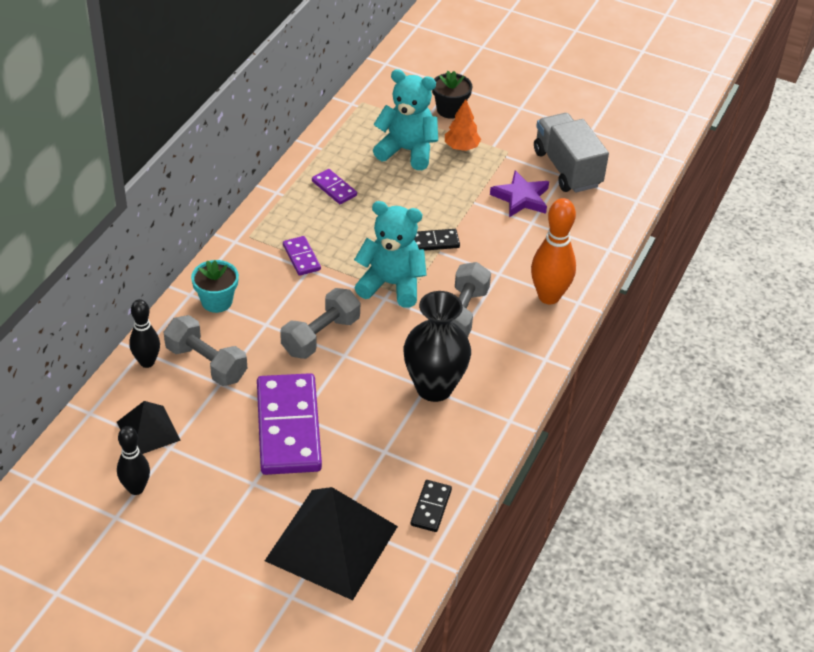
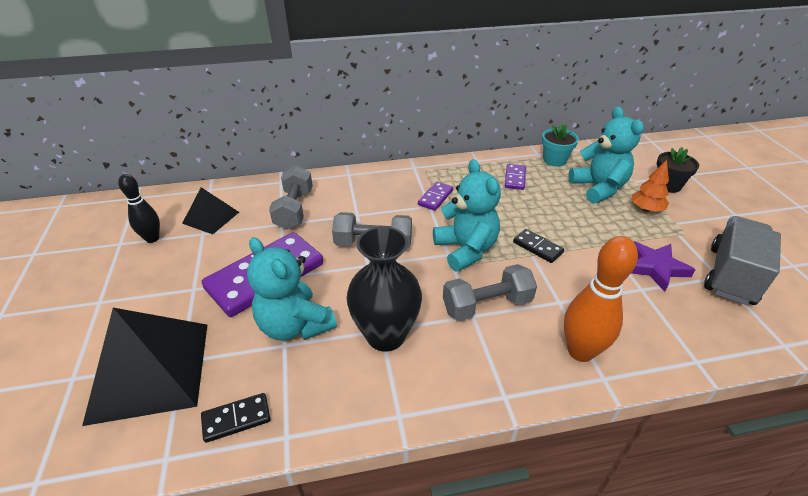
camera: 55 degrees right, 5 degrees down
(147, 362) = (272, 188): black bowling pin -> none
(217, 301) = (354, 186): turquoise flower pot -> turquoise flower pot (554, 160)
(369, 435) = (295, 325): none -> turquoise teddy bear

